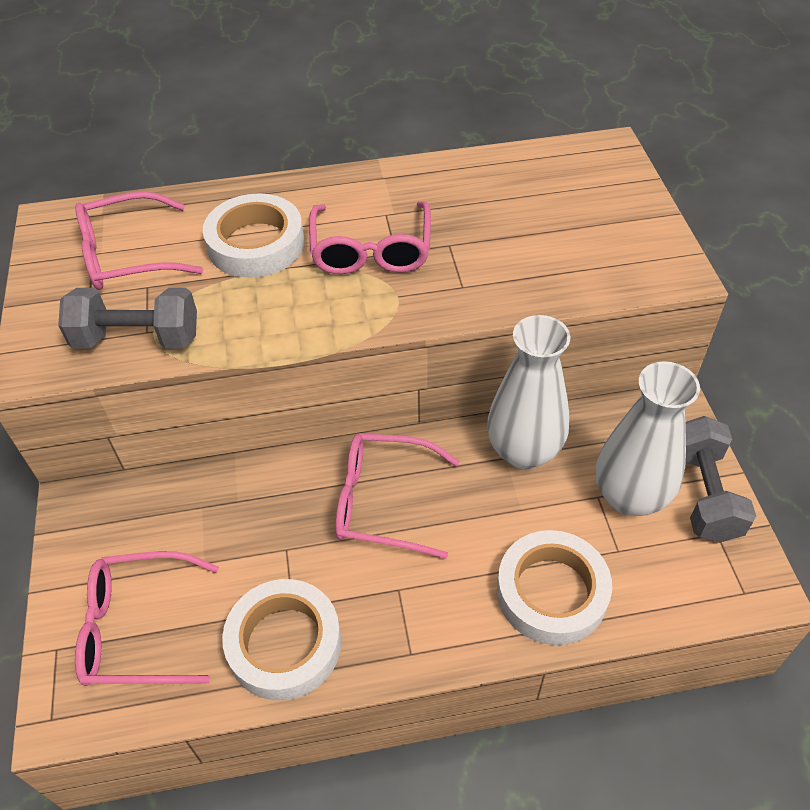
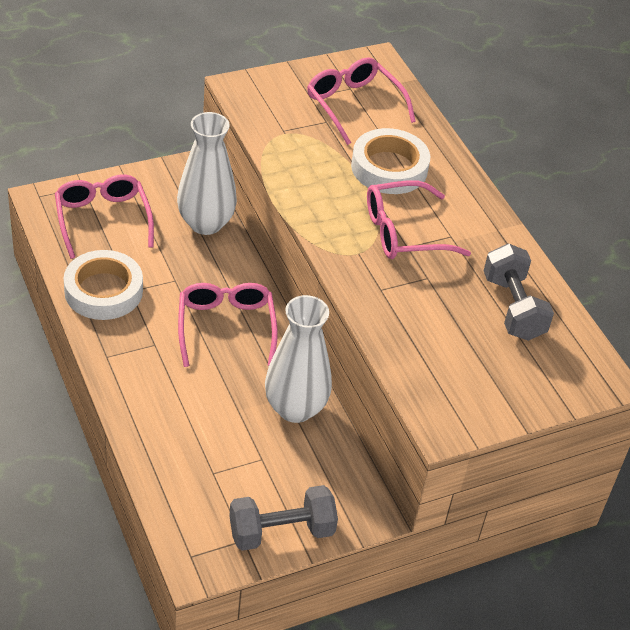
camera: 70 degrees right, 5 degrees down
(137, 339) = (275, 127): grey dumbbell -> grey dumbbell (513, 308)
(551, 592) = (168, 432): white tape -> none
(630, 496) = (266, 480): white vase -> white vase (205, 223)

